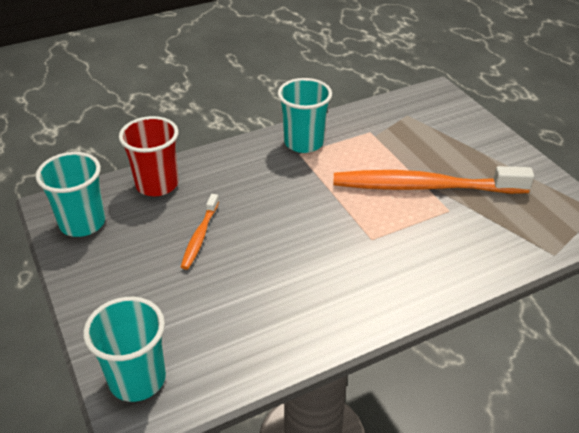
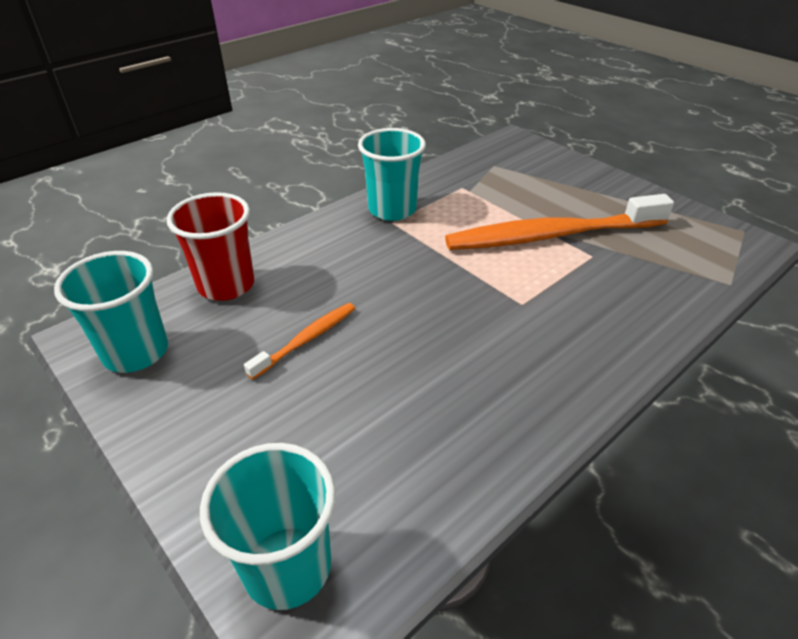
camera: 15 degrees left, 0 degrees up
(200, 236) = (306, 340): orange toothbrush -> orange toothbrush turned 135 degrees counterclockwise

